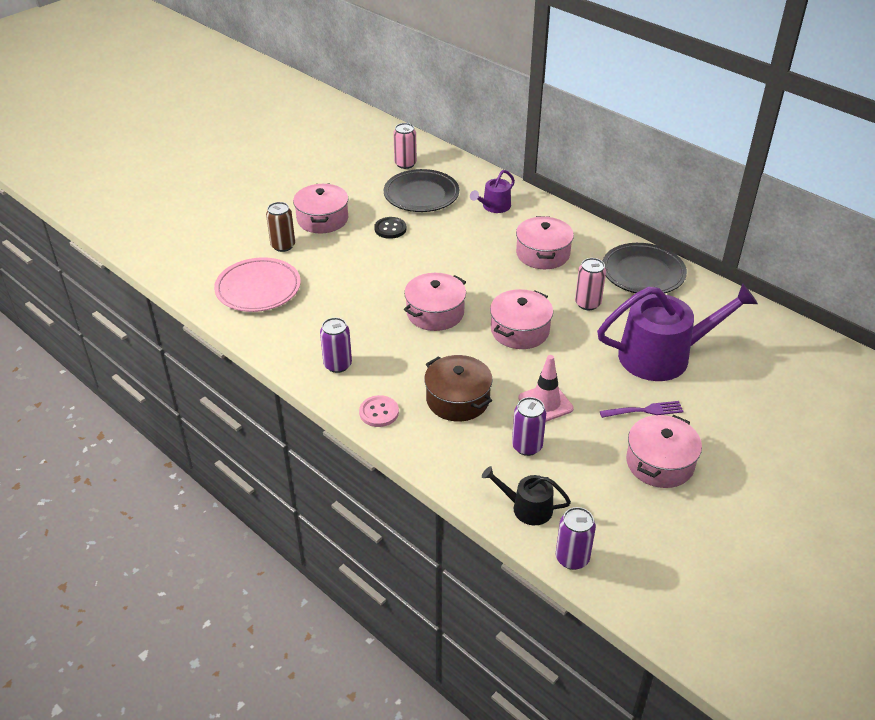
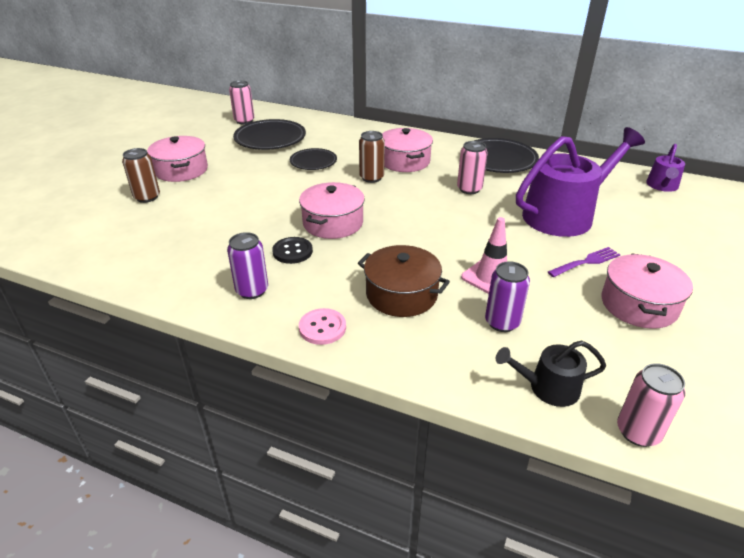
camera: 20 degrees left, 5 degrees down
(258, 289) = (131, 238): pink plate -> none
(390, 229) = (253, 167): black button -> black button (292, 251)
(450, 235) = (313, 162): none -> black plate
(494, 206) = (340, 137): purple watering can -> purple watering can (662, 186)
(498, 268) = (371, 178): none -> brown can
(519, 330) = (423, 221): pink pot -> none
(572, 558) = (638, 432): purple can -> pink can

